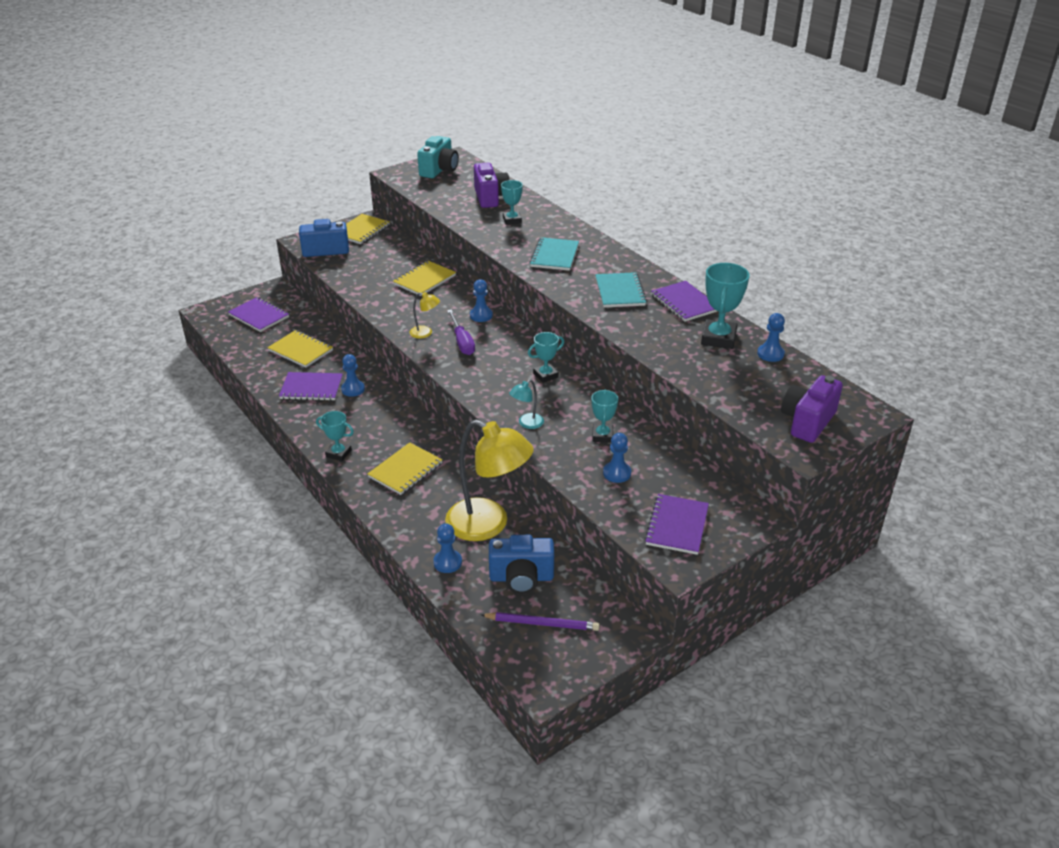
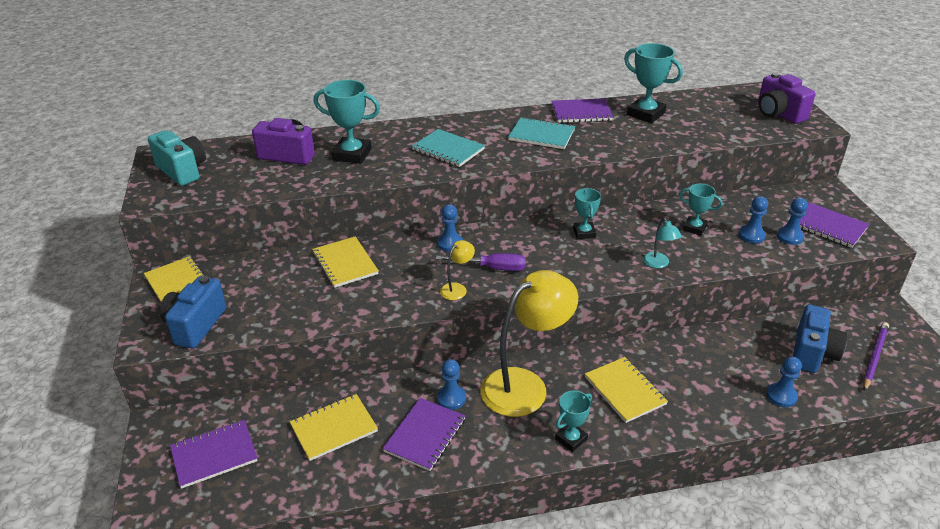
camera: 65 degrees left, 0 degrees up
(488, 525) = (732, 354): yellow lamp -> yellow lamp (525, 385)
(512, 220) = (352, 154): turquoise trophy -> turquoise trophy, size x1.63
(770, 354) = (680, 101): blue pawn -> blue pawn (789, 237)

